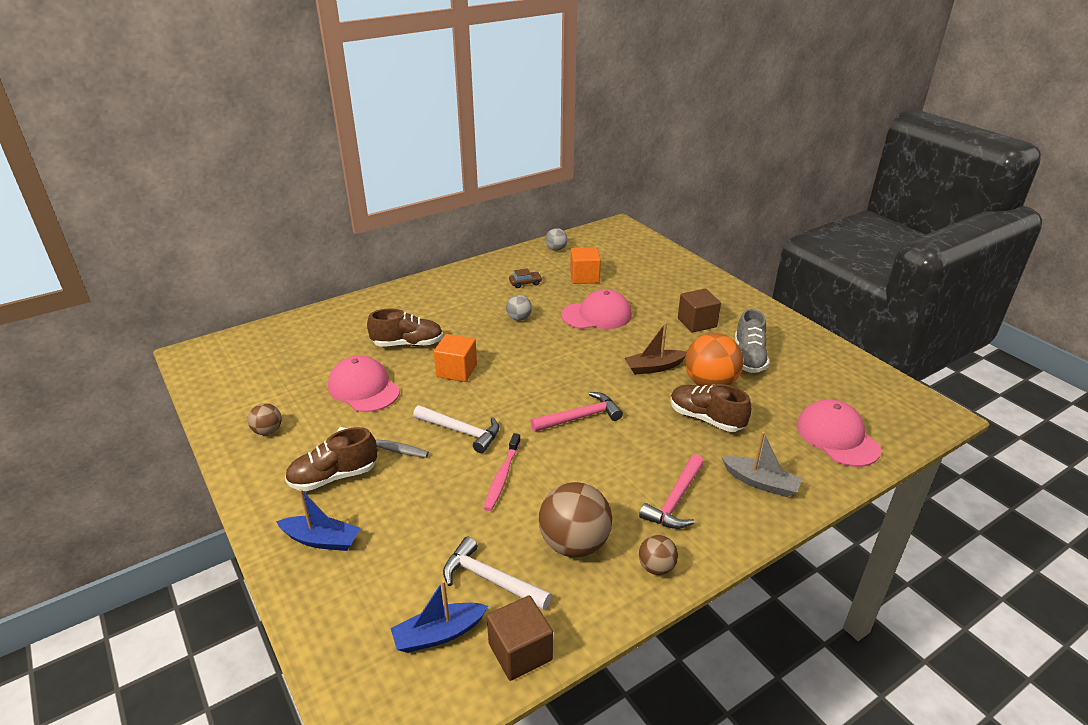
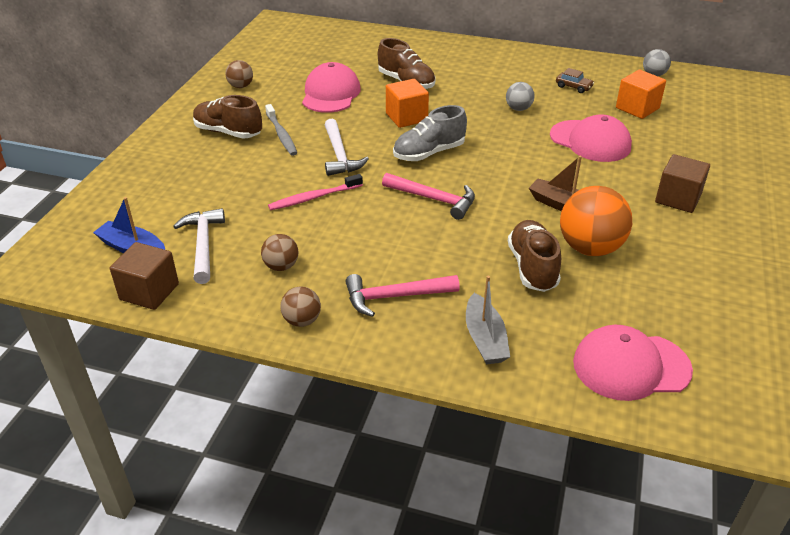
camera: 50 degrees right, 5 degrees up
(322, 540) = (167, 160): blue boat -> none
(574, 544) = (281, 266): brown ball -> brown ball, size x0.52
(748, 358) = (673, 254): grey shoe -> grey shoe (429, 153)
(837, 437) = (631, 366): pink cap -> pink cap turned 120 degrees counterclockwise

